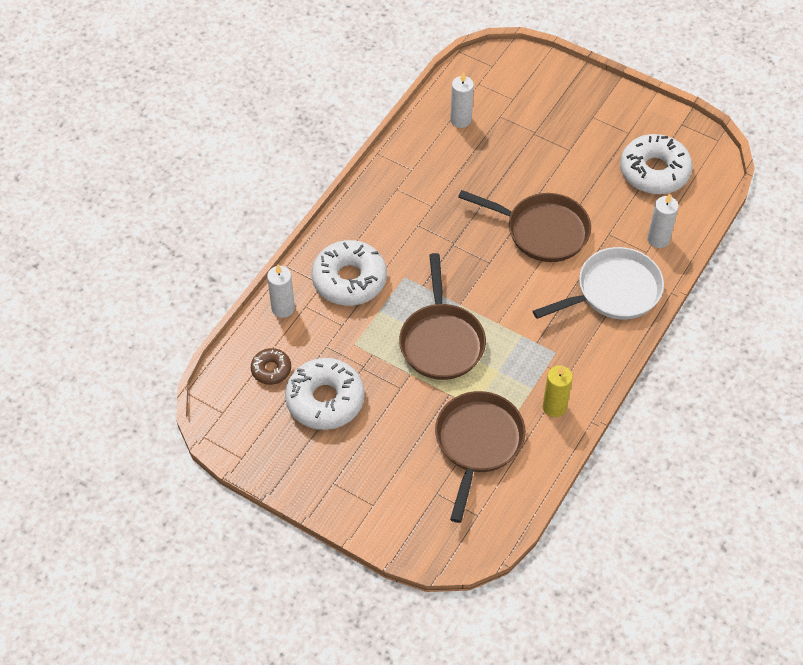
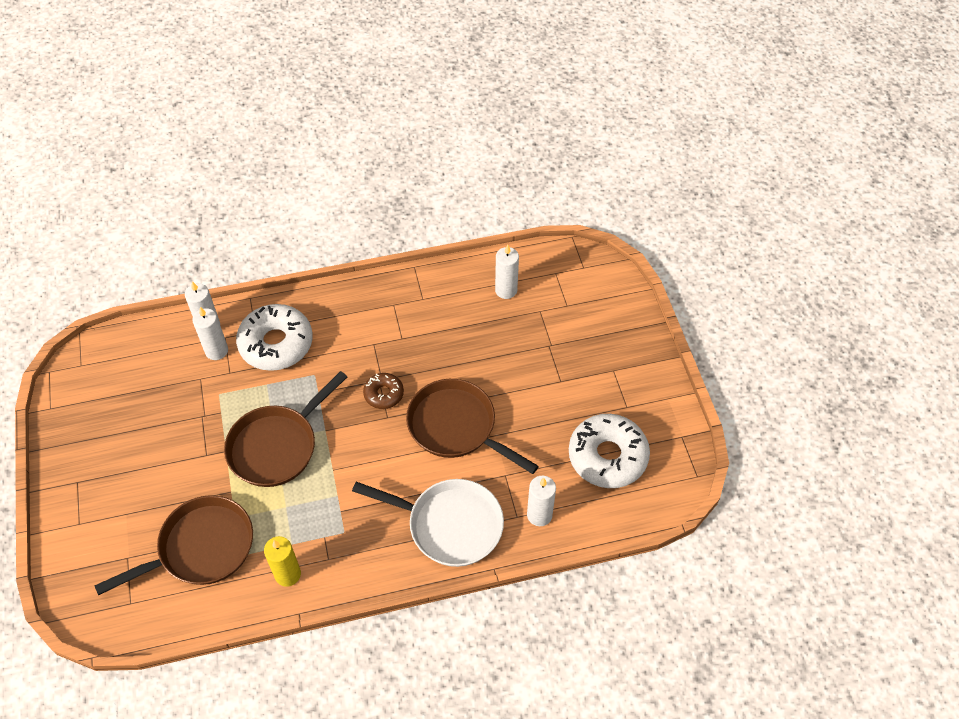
camera: 45 degrees right, 0 degrees up
(271, 370) = (146, 363): brown donut -> brown donut (384, 394)
(312, 319) = (216, 351): none -> white candle
(325, 400) = (149, 417): white donut -> none
(542, 231) = (456, 427): brown pan -> brown pan turned 150 degrees clockwise

